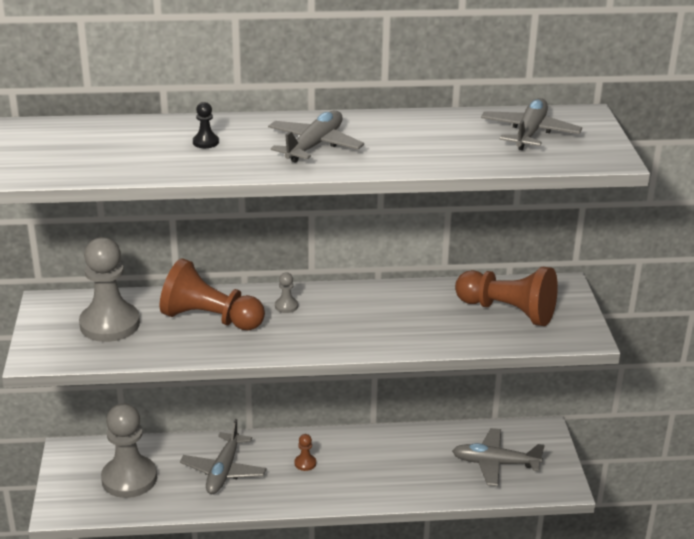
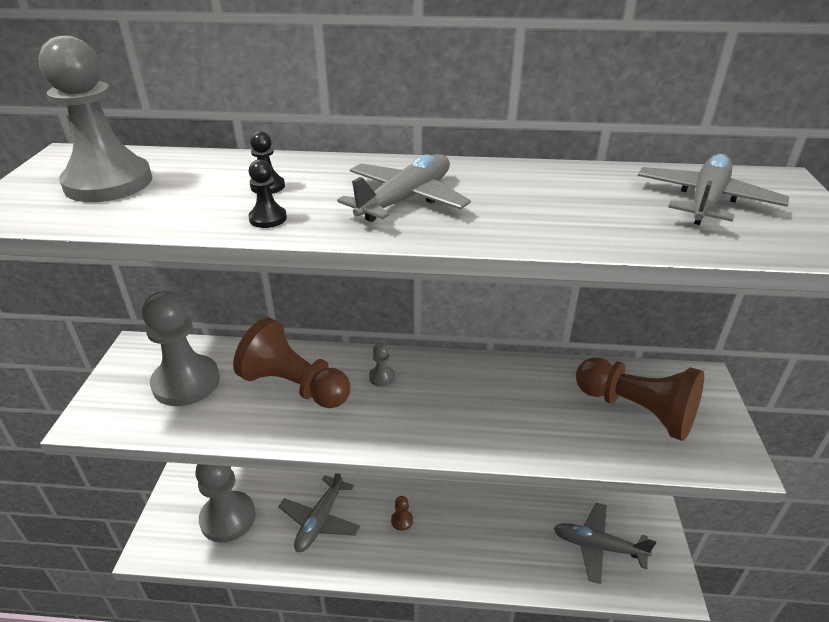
camera: 10 degrees right, 5 degrees up
(78, 147) = (108, 183): none -> grey pawn
(219, 165) = (268, 218): none -> black pawn

